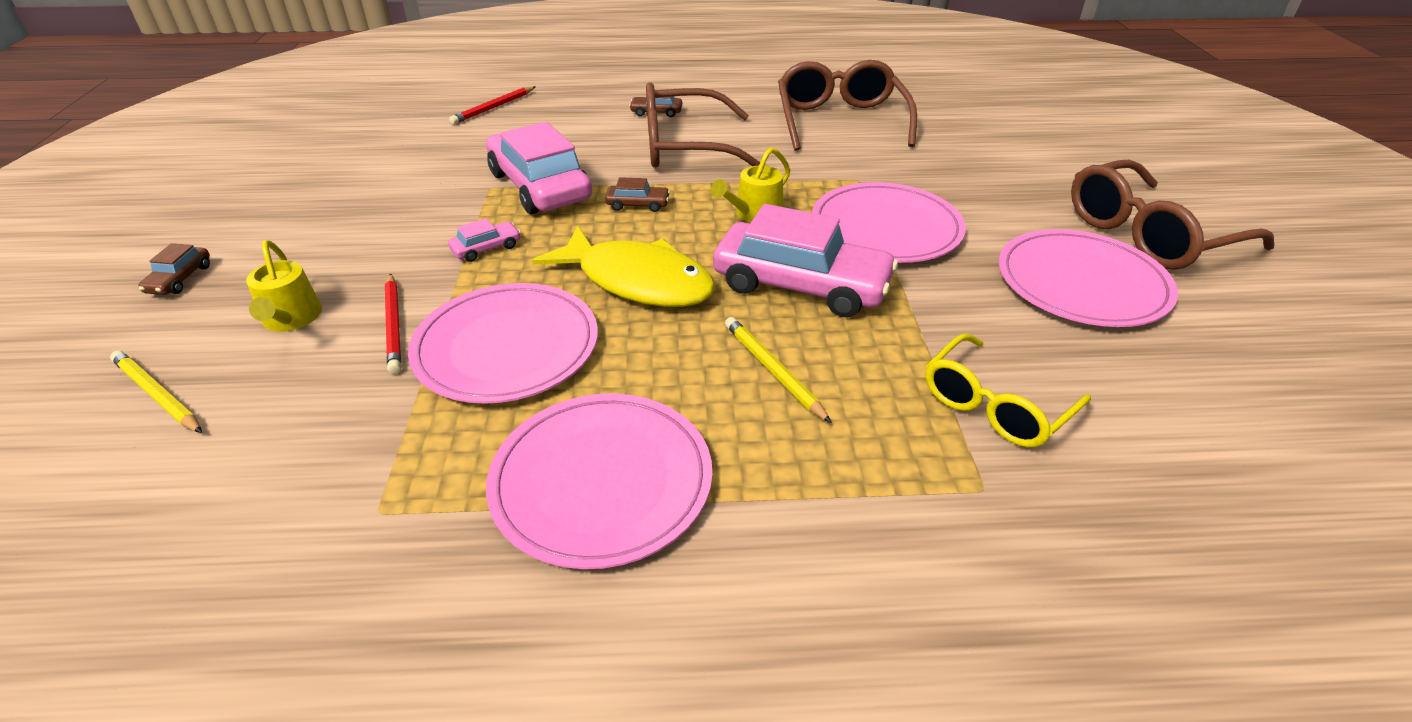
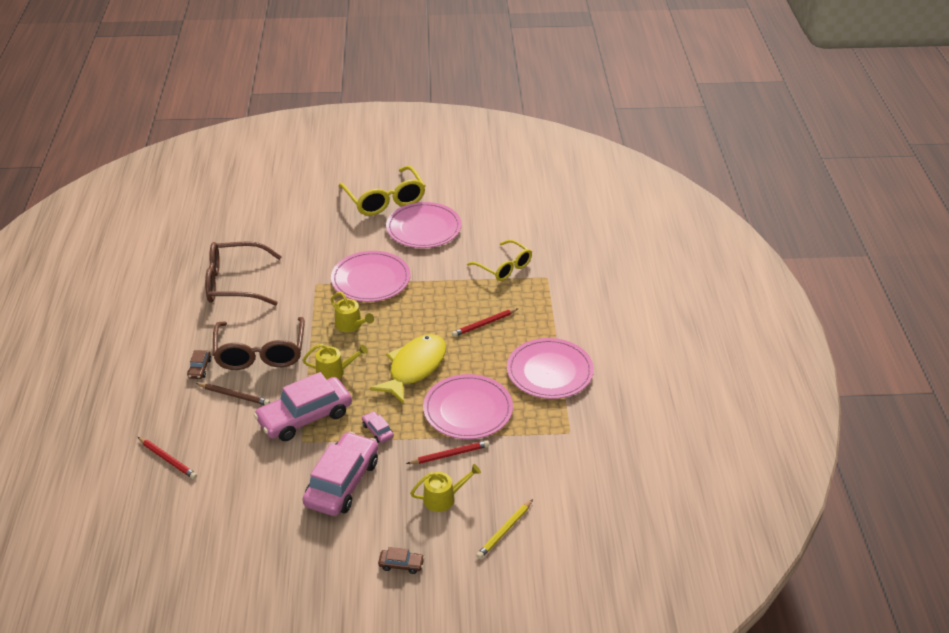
camera: 90 degrees left, 0 degrees up
(598, 136) = (234, 395): none -> brown pencil
(638, 204) = (334, 371): brown car -> yellow watering can
(773, 370) = (484, 324): yellow pencil -> red pencil
(801, 285) = (420, 312): pink car -> pink car (342, 483)
(1148, 234) = (385, 200): brown glasses -> yellow glasses

